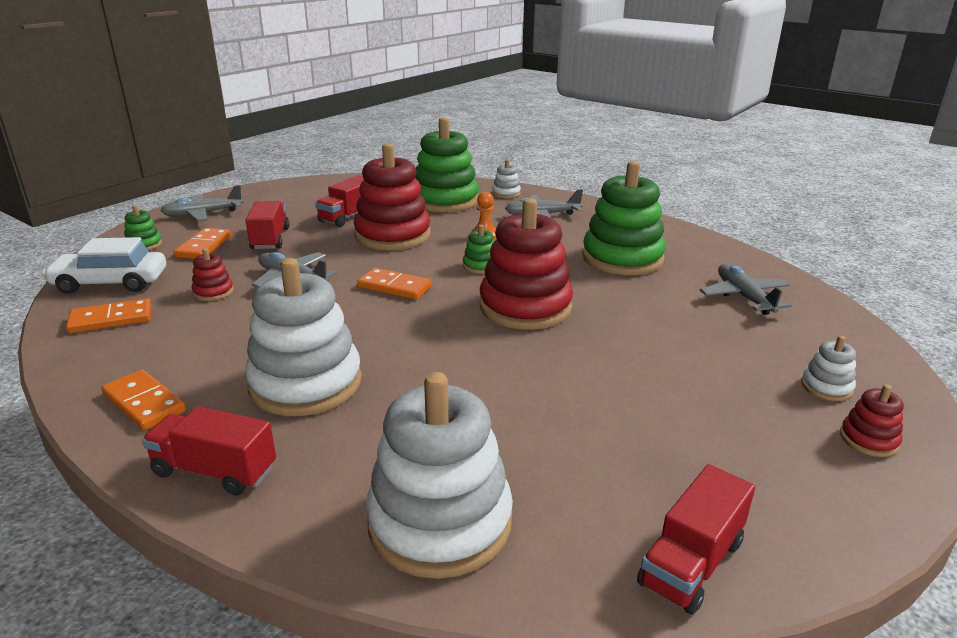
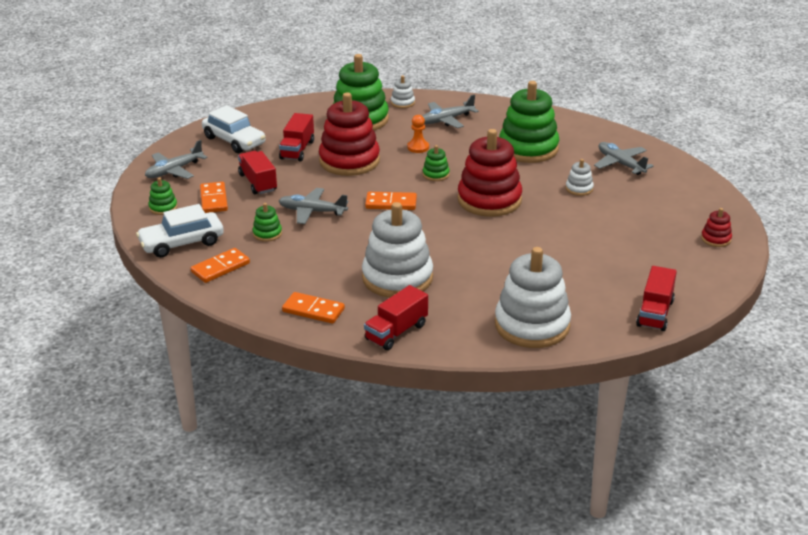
camera: 20 degrees left, 5 degrees up
(213, 292) = (267, 233): red stacking toy -> green stacking toy
(214, 471) = (396, 332): red truck -> red truck turned 45 degrees counterclockwise
(295, 199) = (234, 141): none -> white car
(826, 387) = (687, 214): white stacking toy -> white stacking toy (579, 189)

